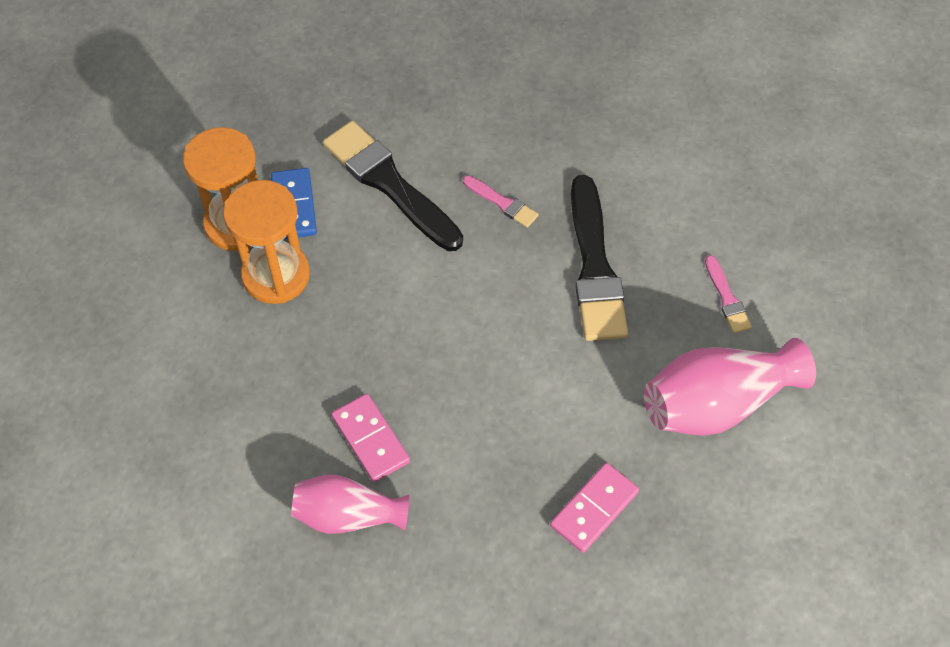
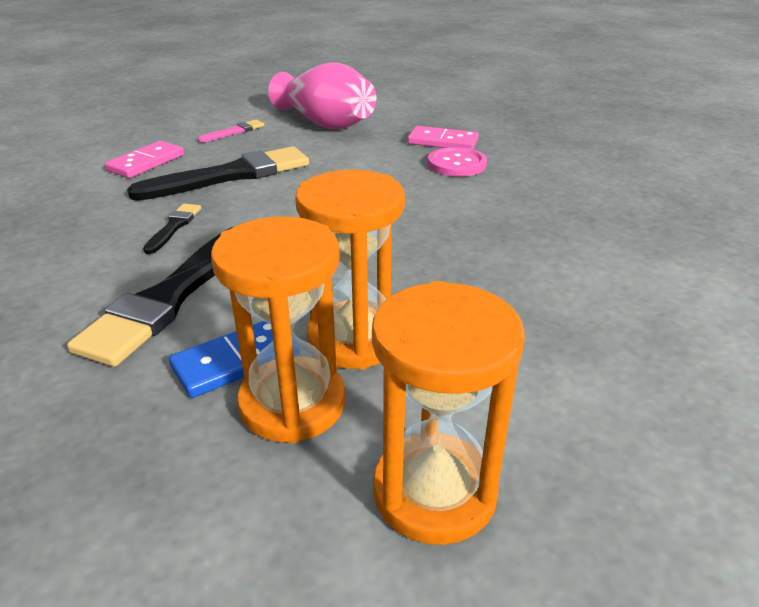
camera: 115 degrees left, 25 degrees down
(135, 264) = (434, 492): none -> orange hourglass
(347, 515) = (563, 219): pink vase -> none
(371, 439) = (487, 227): pink domino -> pink domino (146, 163)
(502, 203) = (174, 227): pink brush -> black brush
(521, 489) = (456, 164): none -> pink button

